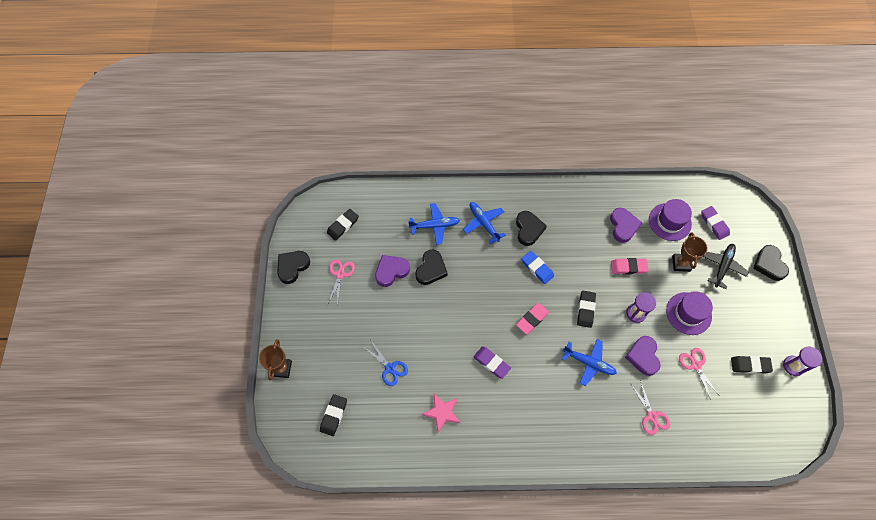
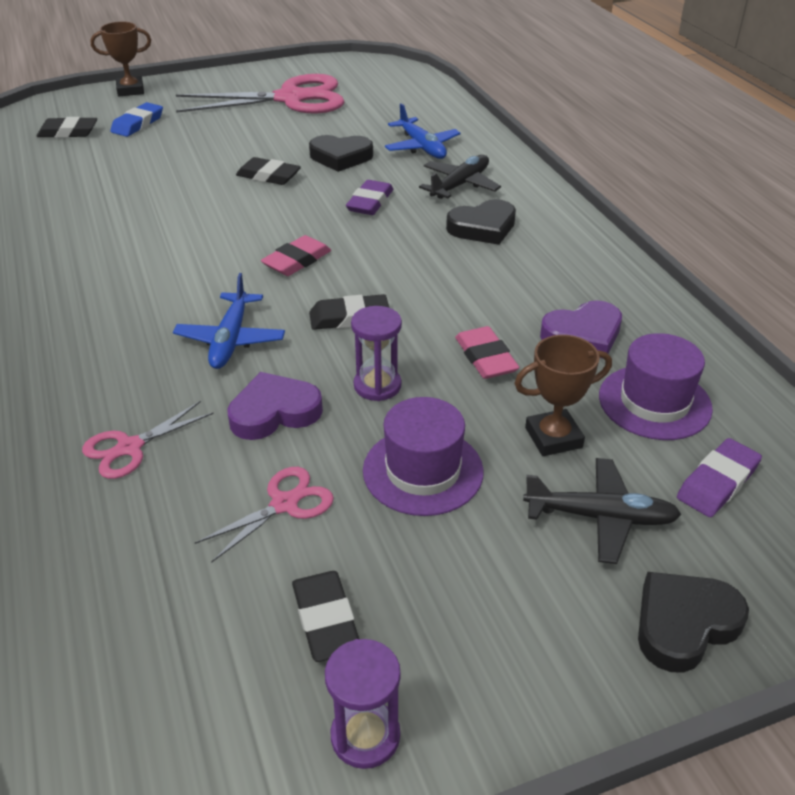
camera: 70 degrees right, 25 degrees down
(292, 267) = (284, 70): black heart -> none
(340, 274) = (290, 99): pink scissors -> pink scissors, size x2.17
(343, 225) = (370, 87): black eraser -> black eraser (268, 176)
(390, 368) = (154, 156): blue scissors -> none
(391, 271) = (318, 130): purple heart -> none
(442, 412) = (88, 208): pink star -> none
(484, 223) = (460, 185): blue plane -> black plane
(491, 363) = (192, 236): purple eraser -> purple eraser (370, 202)
(532, 319) = (297, 261): pink eraser -> pink eraser turned 75 degrees counterclockwise
(537, 268) = (407, 249): blue eraser -> blue eraser (138, 124)

